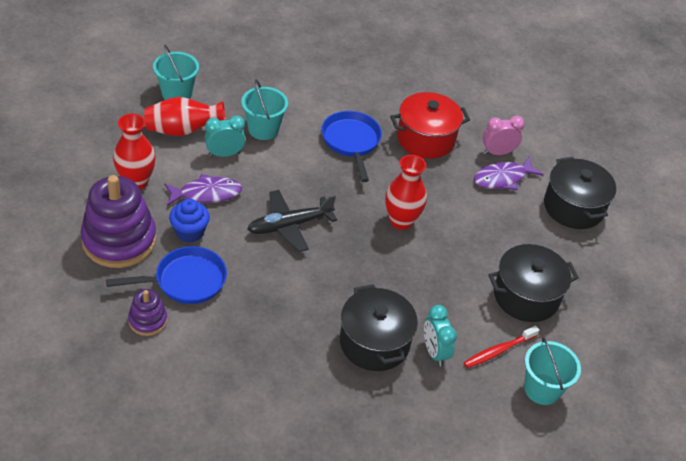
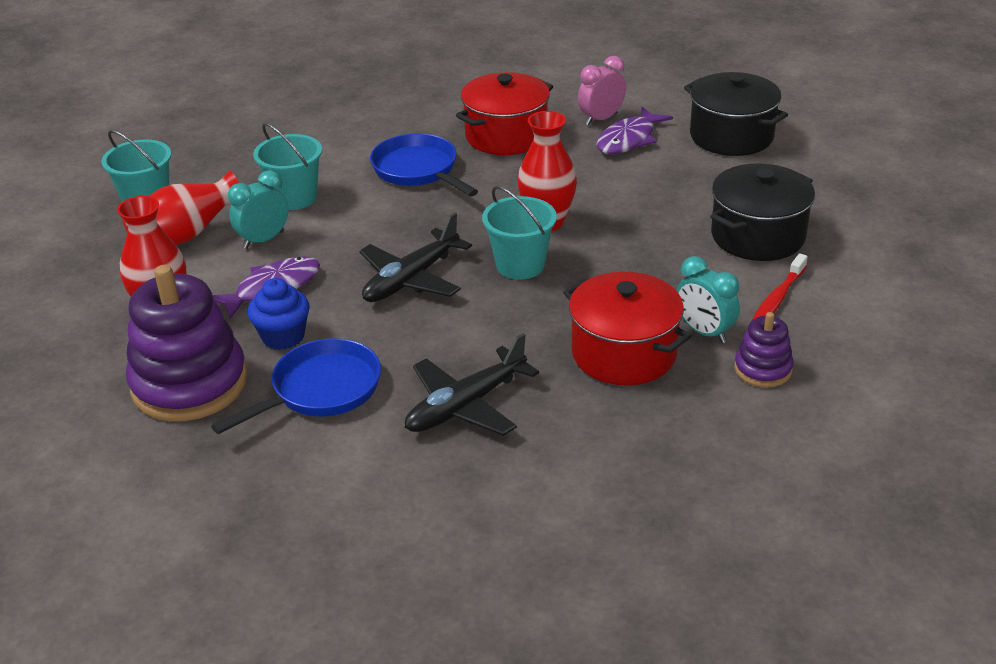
camera: 20 degrees left, 10 degrees down
(148, 320) = (303, 455): purple stacking toy -> purple stacking toy (763, 369)
(258, 333) = (466, 405): none -> black plane
(374, 343) = (624, 353): black pot -> red pot
(542, 389) = (860, 315): turquoise bucket -> turquoise bucket (520, 265)

